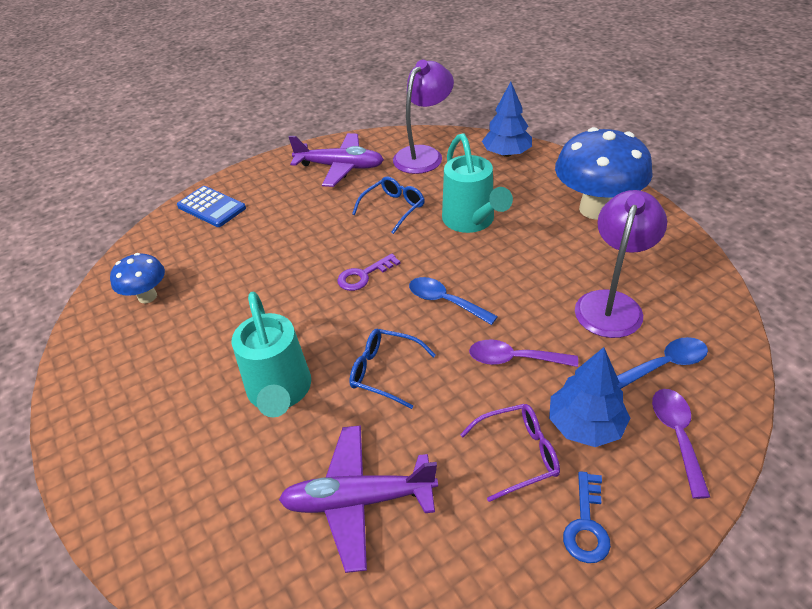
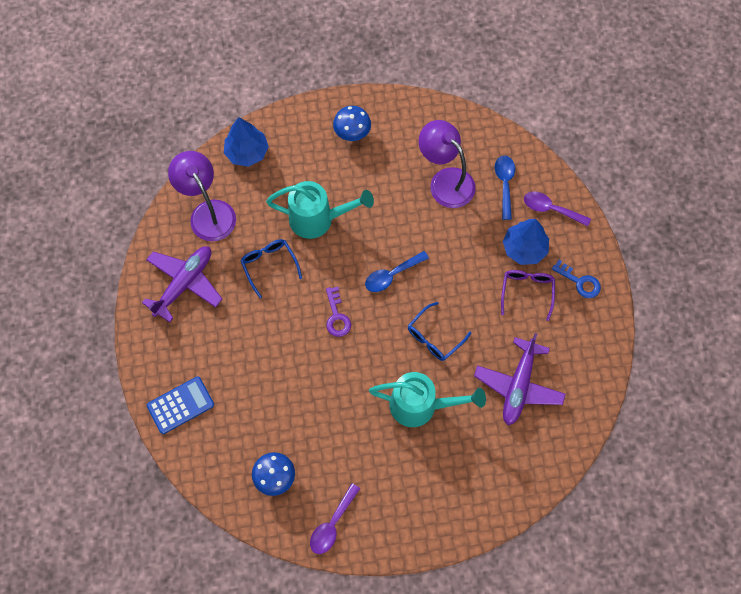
camera: 70 degrees left, 25 degrees up
(514, 359) = (461, 259): purple spoon -> purple spoon (332, 524)
(595, 209) = (352, 134): blue mushroom -> blue mushroom, size x0.53

